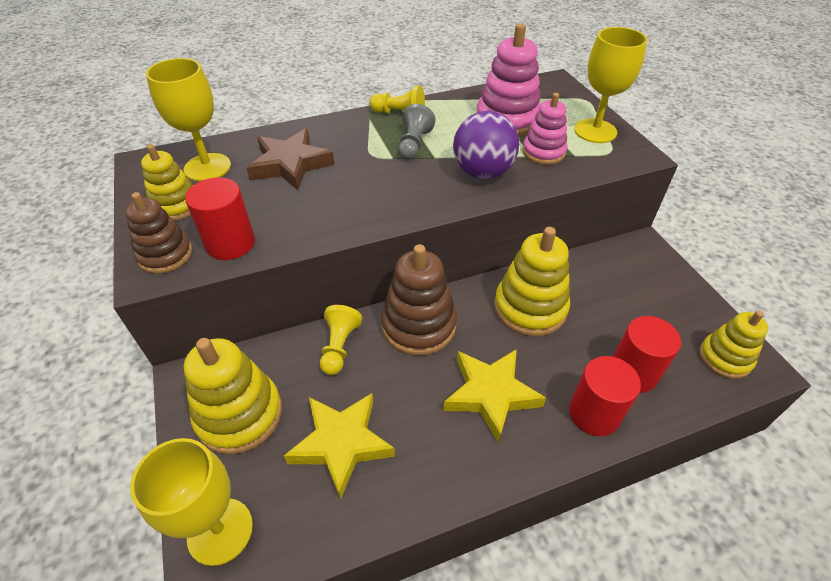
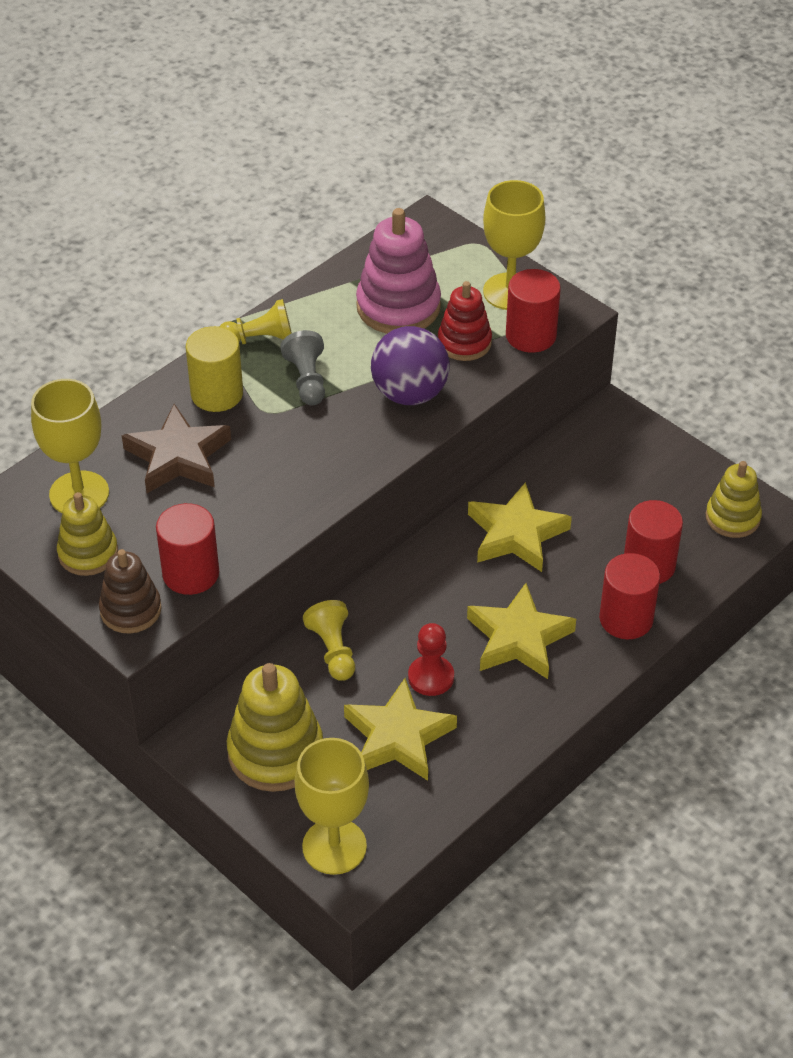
camera: 25 degrees left, 0 degrees up
(347, 136) = (217, 394): none -> yellow cylinder
(400, 399) = (431, 677): none -> red pawn
(418, 325) = (405, 597): brown stacking toy -> none
(530, 308) = (516, 534): yellow stacking toy -> yellow star
(543, 152) = (464, 342): pink stacking toy -> red stacking toy
(598, 161) = (531, 335): none -> red cylinder

